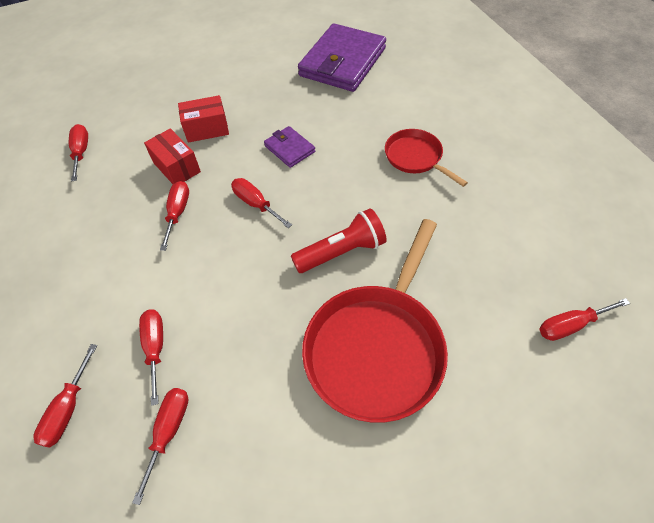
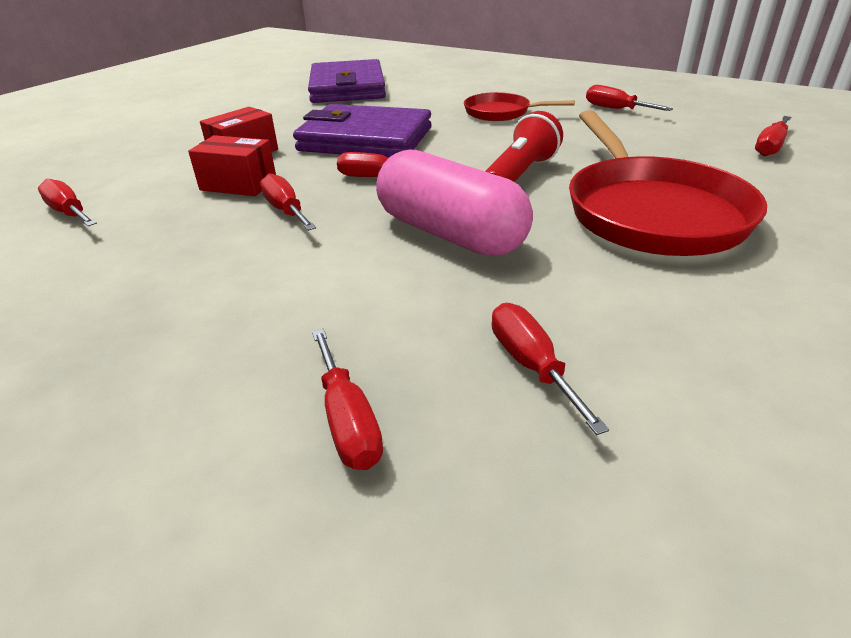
camera: 35 degrees left, 20 degrees down
(155, 348) = (406, 310): red screwdriver -> red screwdriver (615, 109)
(238, 292) = (450, 233): none -> pink capsule
(289, 149) = (365, 139): purple wallet -> purple wallet, size x2.13

